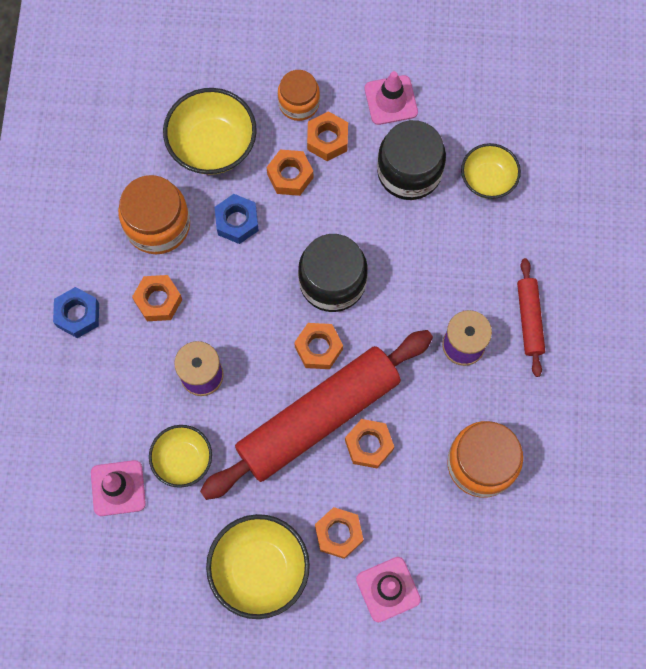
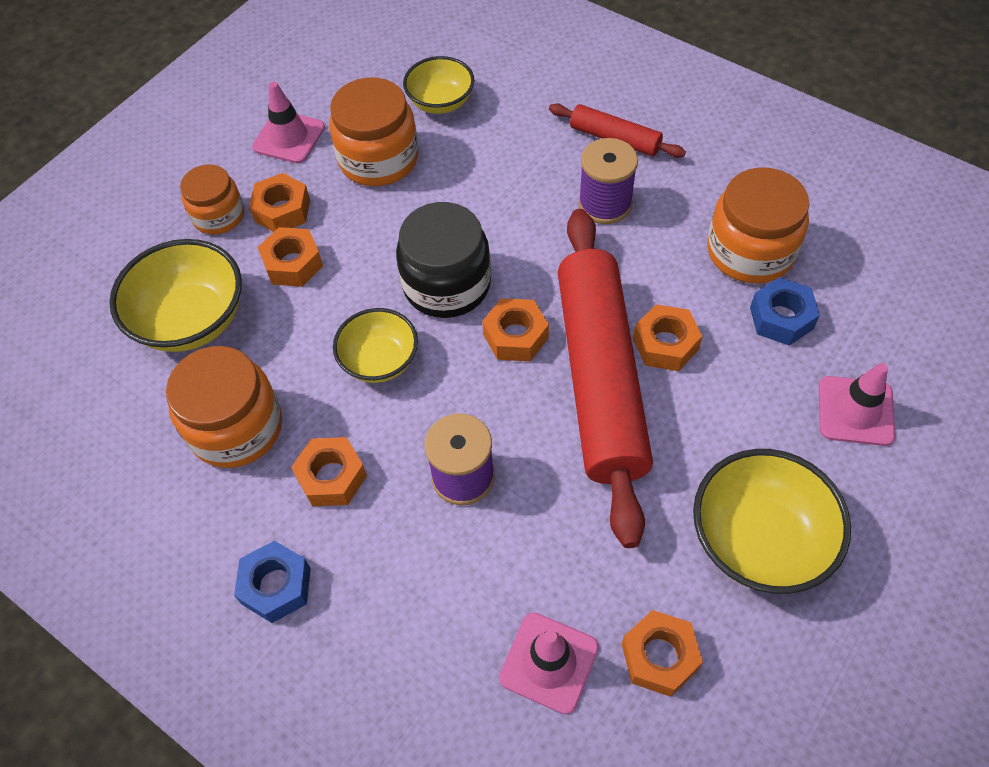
camera: 55 degrees left, 15 degrees down
(183, 460) = (560, 557): yellow bowl -> yellow bowl (379, 361)
(237, 222) = (302, 342): blue nut -> blue nut (781, 318)
(338, 534) = (758, 428): orange nut -> orange nut (659, 657)
(409, 171) = (378, 159): black jar -> orange jar

